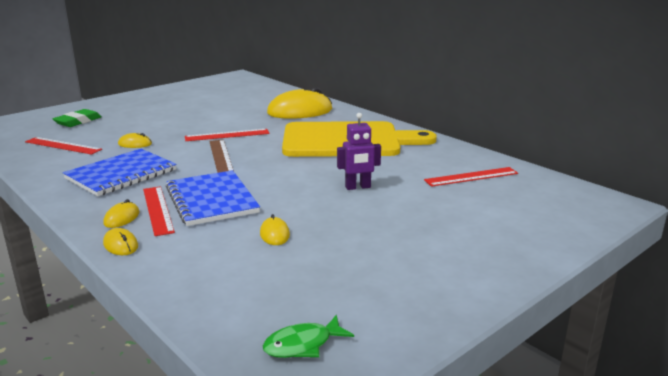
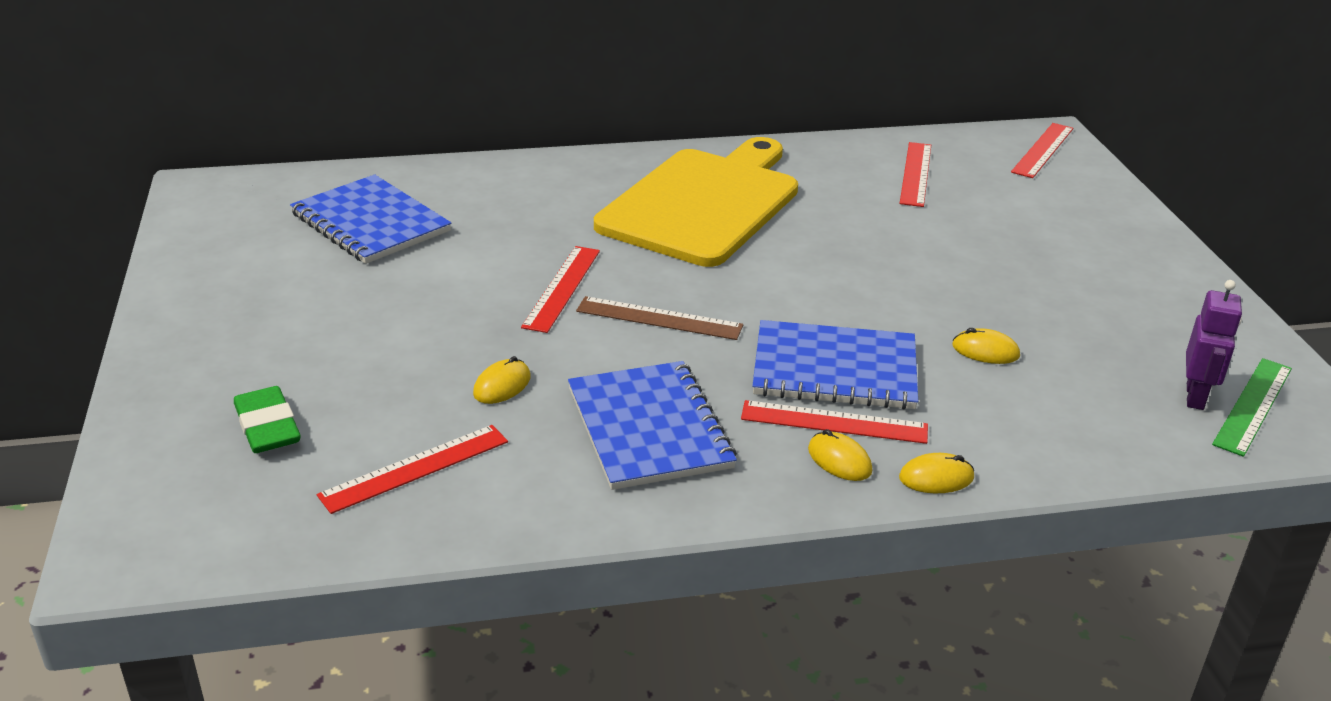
camera: 60 degrees left, 10 degrees up
(242, 98) = (371, 222): none -> blue notebook
(300, 111) = (519, 196): yellow mouse -> none
(303, 345) = (1253, 405): green fish -> green ruler
(358, 187) = (884, 252): purple robot -> purple robot (1195, 397)
(583, 205) = (1042, 150): none -> red ruler

